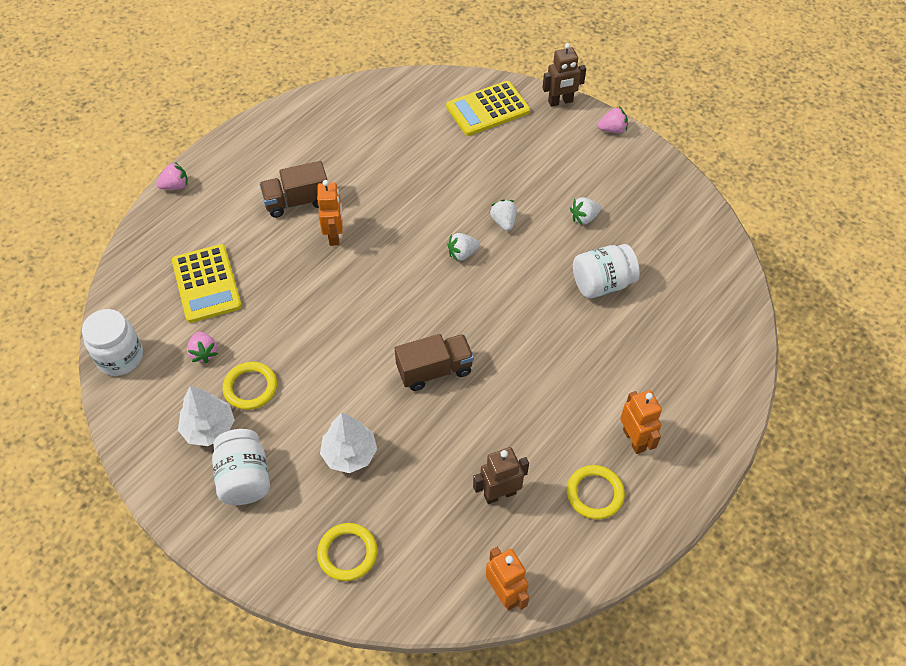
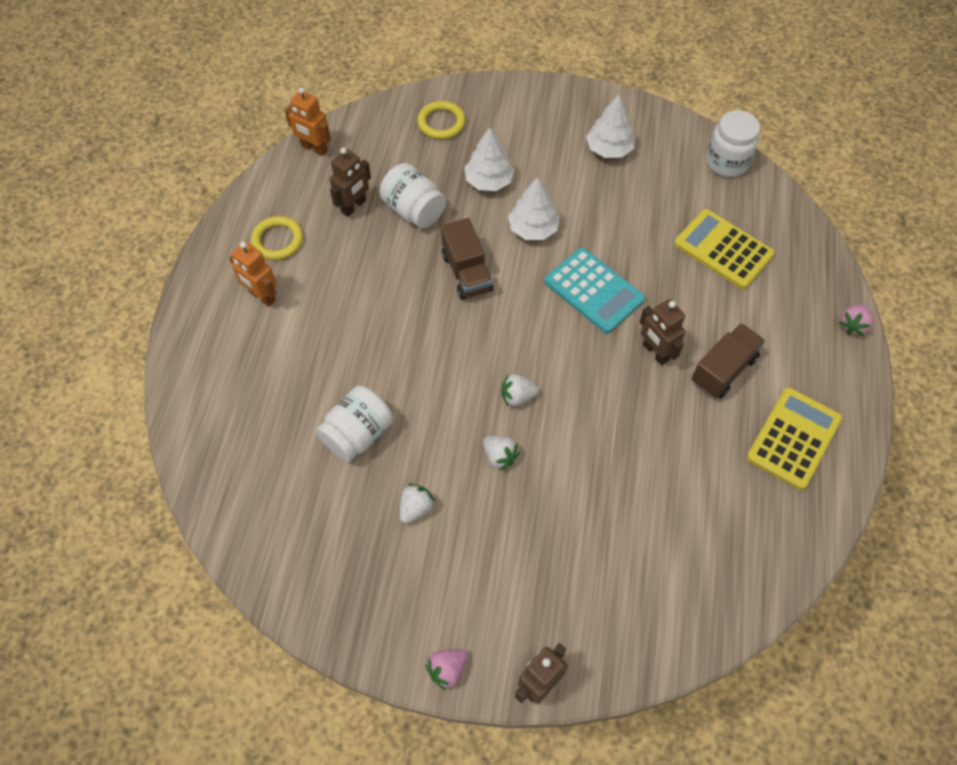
camera: 150 degrees right, 5 degrees up
(204, 353) = (667, 196): pink strawberry -> none
(244, 478) = (552, 131): white jar -> white jar (414, 210)
(250, 387) = (605, 189): yellow ring -> none
(334, 235) = (655, 352): orange robot -> brown robot
(340, 302) = (593, 291): none -> turquoise calculator
(346, 382) = (533, 228): none -> white tree
(434, 370) = (467, 272): brown truck -> brown truck turned 60 degrees counterclockwise
(462, 254) = (517, 396): white strawberry -> white strawberry turned 135 degrees counterclockwise
(488, 109) = (621, 616): yellow calculator -> yellow calculator (793, 438)

